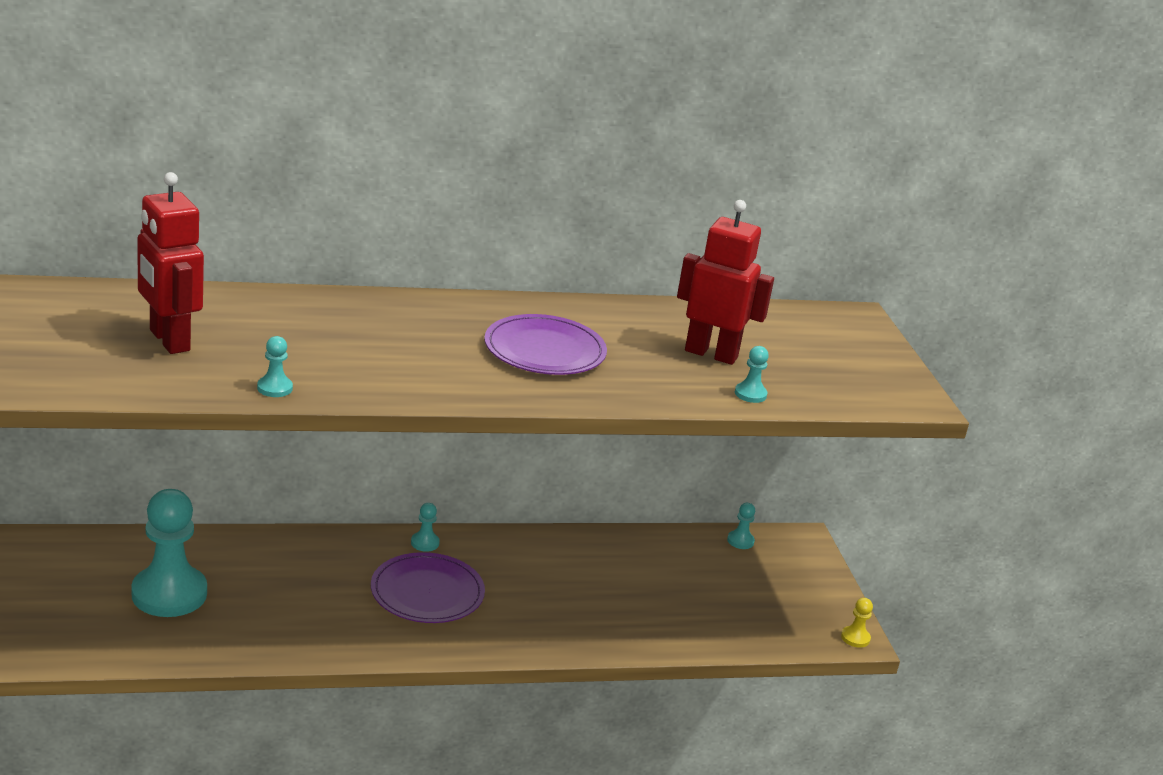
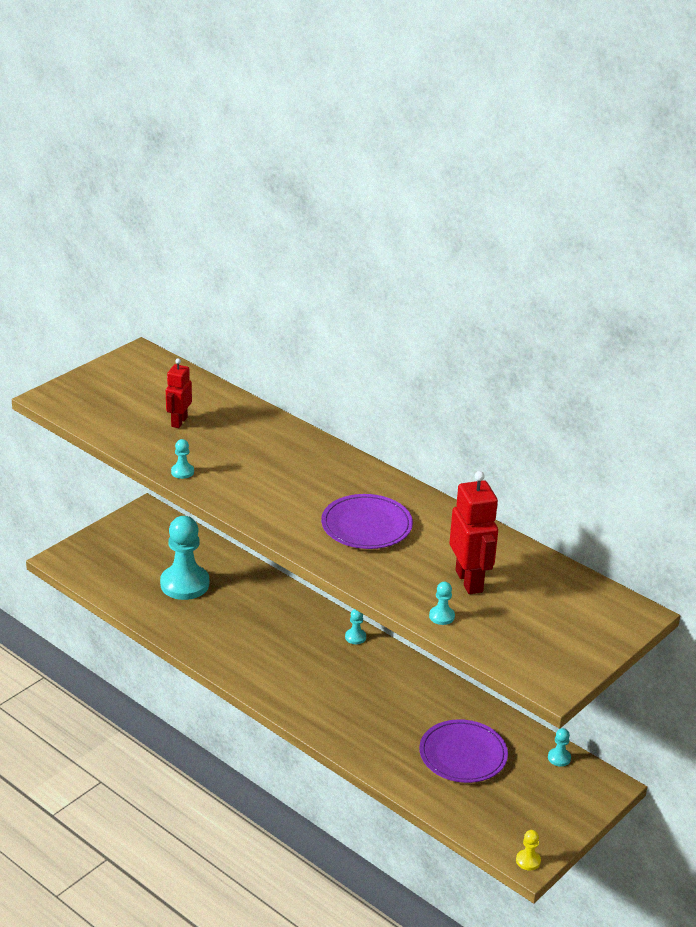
camera: 55 degrees right, 5 degrees up
(169, 340) = (179, 422): red robot -> red robot, size x0.63
(427, 592) = (311, 664): purple plate -> purple plate (463, 754)

